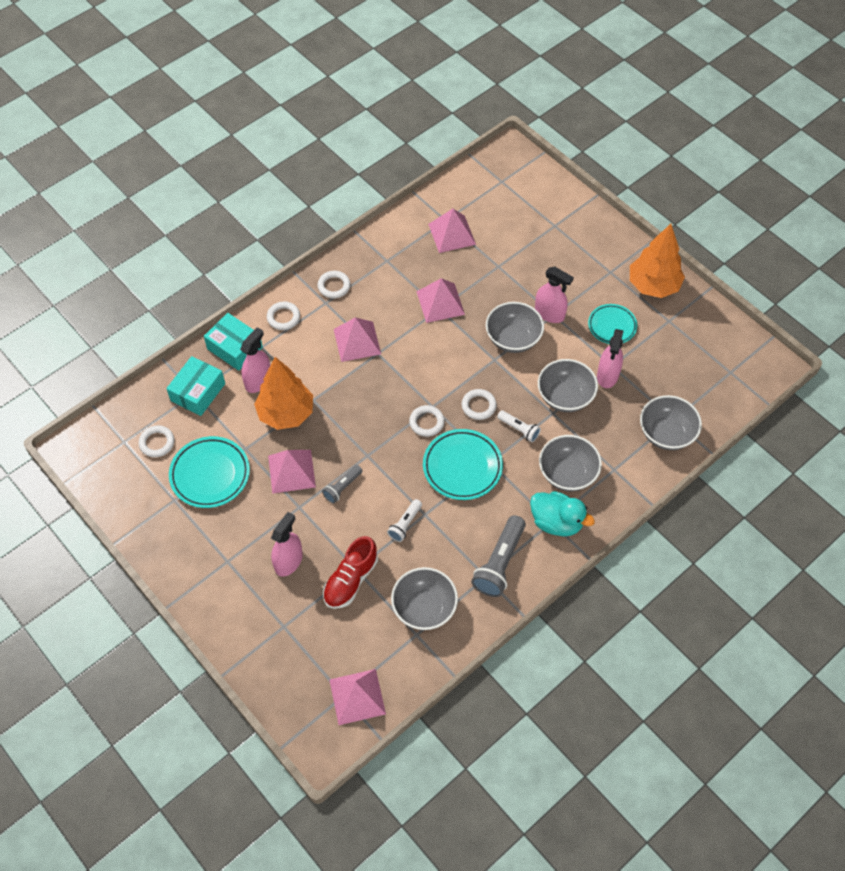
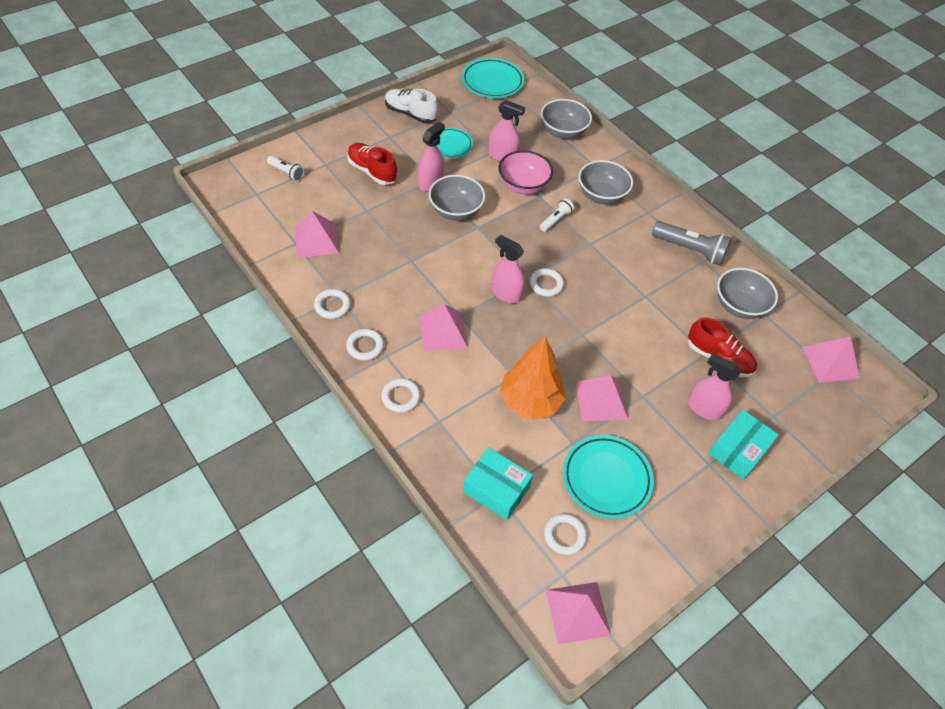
camera: 90 degrees left, 5 degrees down
(235, 348) = (437, 448): turquoise box -> turquoise box (738, 450)
(258, 381) = (485, 426): pink spray bottle -> pink spray bottle (506, 293)
(342, 487) = (619, 357): grey flashlight -> none
(405, 524) = (657, 311): white flashlight -> white flashlight (286, 172)
(440, 302) = (404, 259): pink pyramid -> pink pyramid (577, 612)
(462, 467) = (595, 263): turquoise plate -> turquoise plate (492, 82)
(478, 406) = (529, 244): white ring -> white ring (332, 306)
(554, 263) = (372, 171): none -> red shoe
(556, 522) = (648, 209): turquoise duck -> none
(565, 397) = (523, 186): grey bowl -> pink bowl
(653, 286) = (410, 114): orange tree -> white shoe

